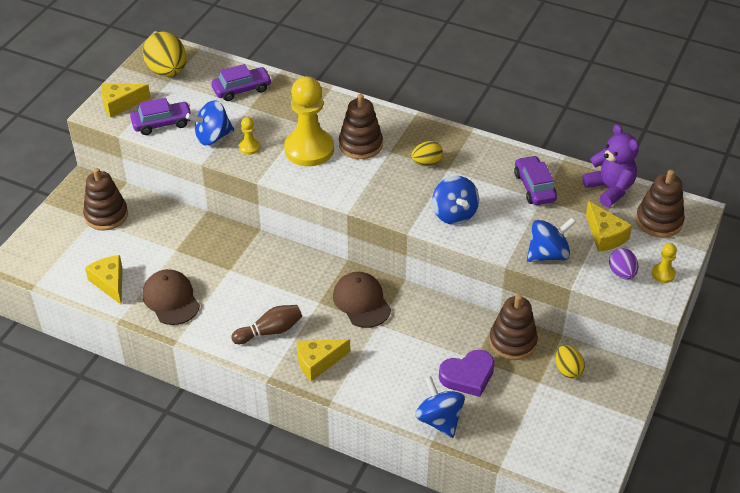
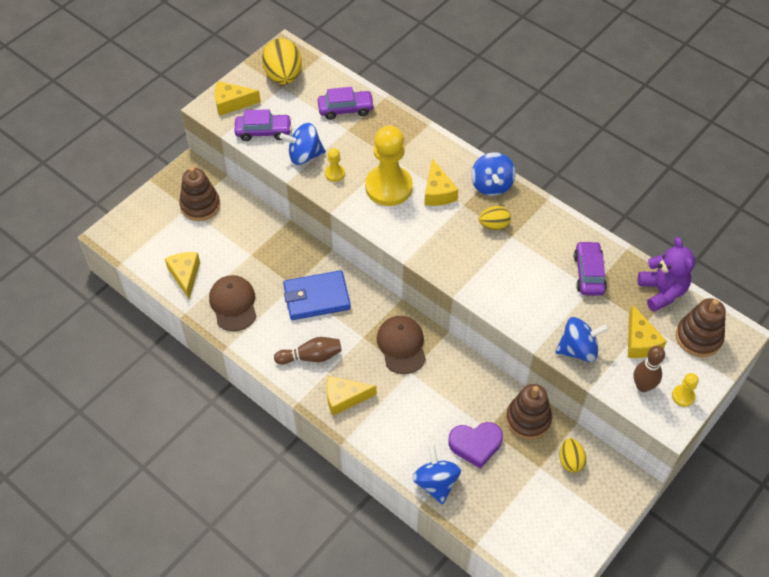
camera: 15 degrees right, 10 degrees up
(258, 276) = (316, 297): none -> blue wallet
(360, 145) = (438, 192): brown stacking toy -> yellow cheese
(454, 214) = (502, 286): blue spinning top -> blue spinning top (491, 185)
(622, 273) = (643, 386): purple egg -> brown bowling pin

